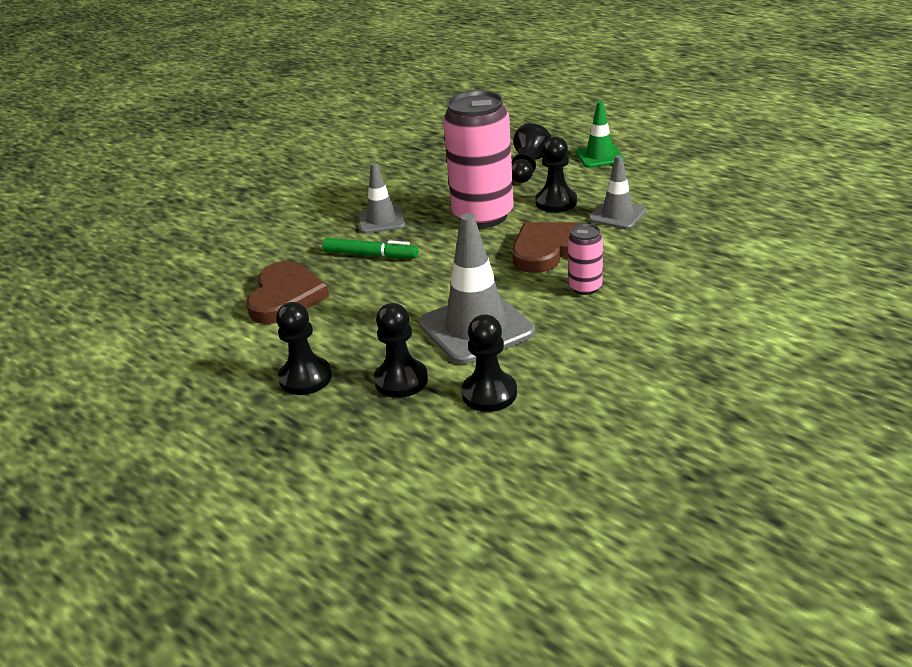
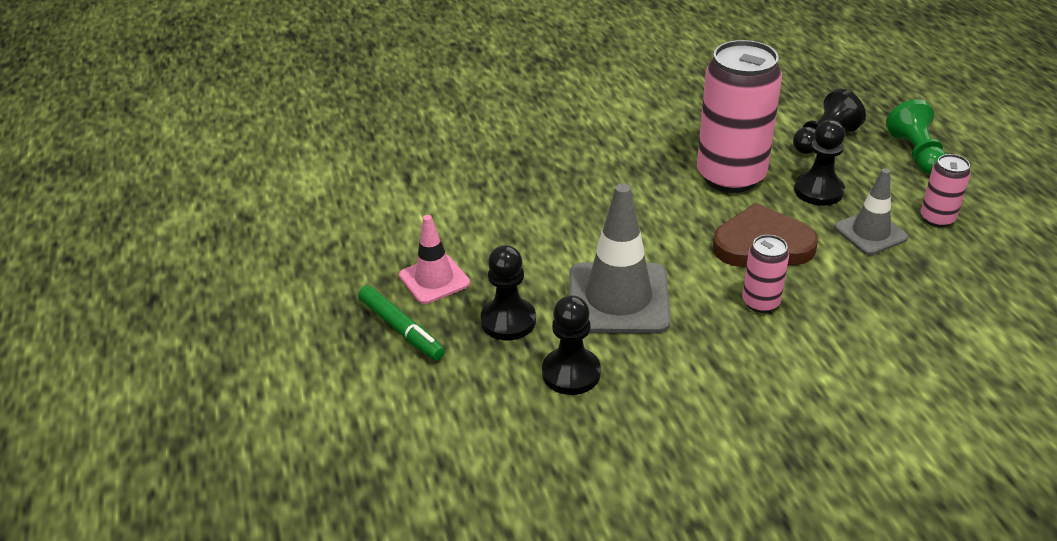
camera: 30 degrees right, 5 degrees up
(285, 297) = (483, 189): brown heart -> none
(305, 378) = (434, 279): black pawn -> pink traffic cone
(370, 255) = (590, 177): green marker -> green marker (401, 329)
(381, 220) = (631, 142): grey traffic cone -> none
(599, 156) = (915, 153): green traffic cone -> green pawn
(652, 190) = (937, 218): none -> pink can

